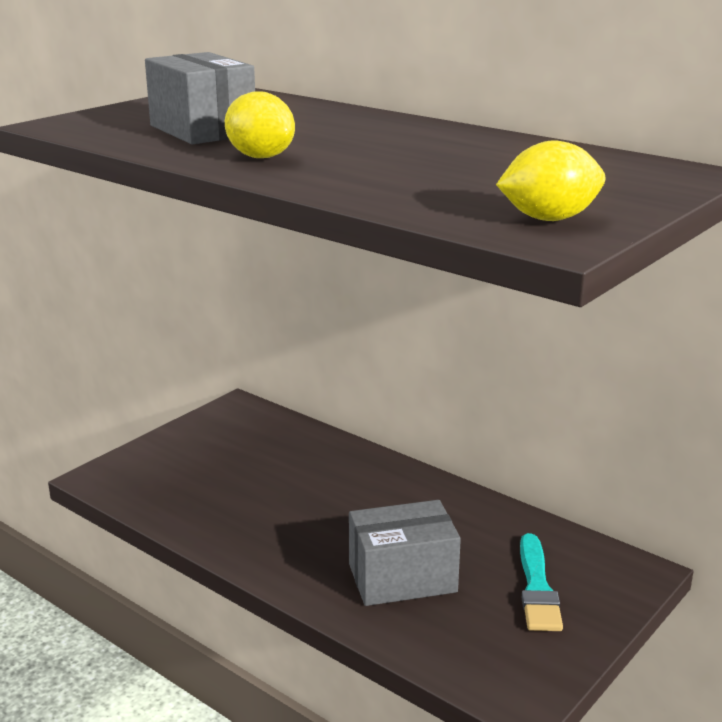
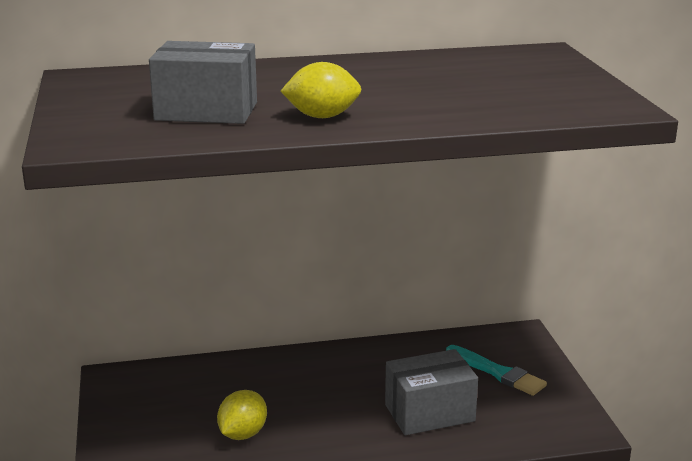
camera: 50 degrees left, 0 degrees up
(402, 578) = (429, 413): grey box -> grey box turned 45 degrees clockwise
(549, 219) = (584, 99): yellow lemon -> yellow lemon (243, 434)

